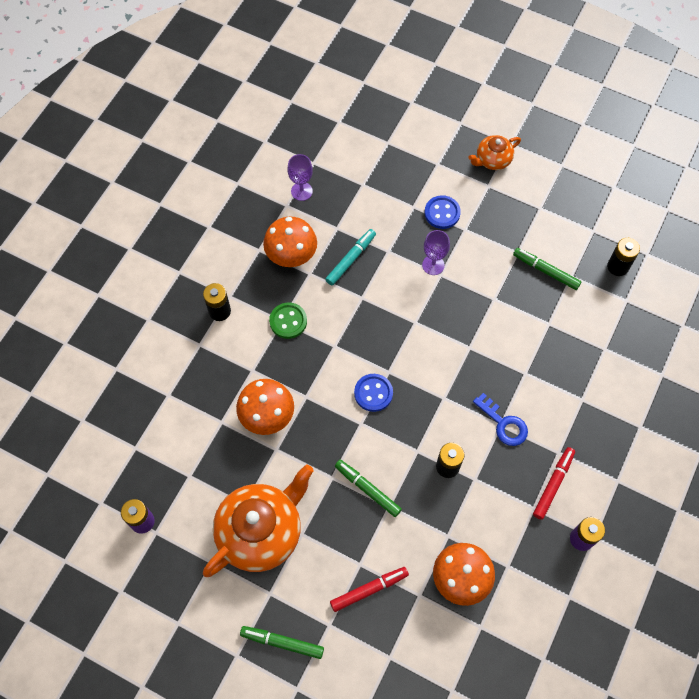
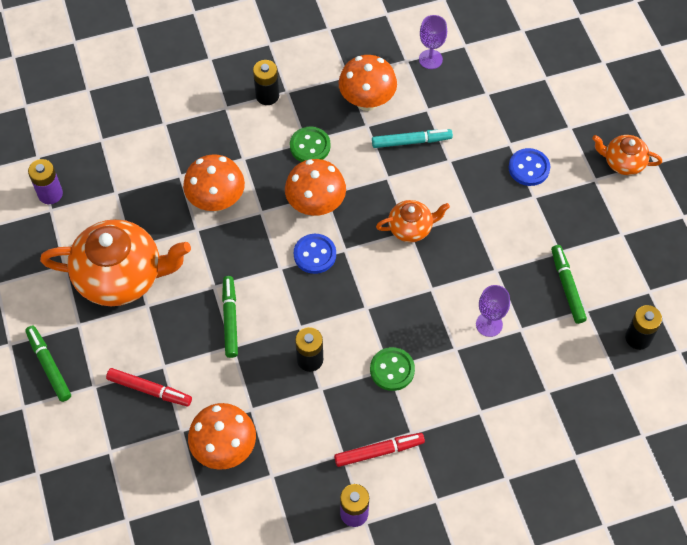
camera: 45 degrees right, 5 degrees down
(337, 359) = (316, 205): none -> orange mushroom
(414, 318) = (411, 228): none -> orange teapot
(433, 265) = (474, 201): purple goblet -> purple goblet (489, 324)
(503, 424) = (392, 370): blue key -> green button

